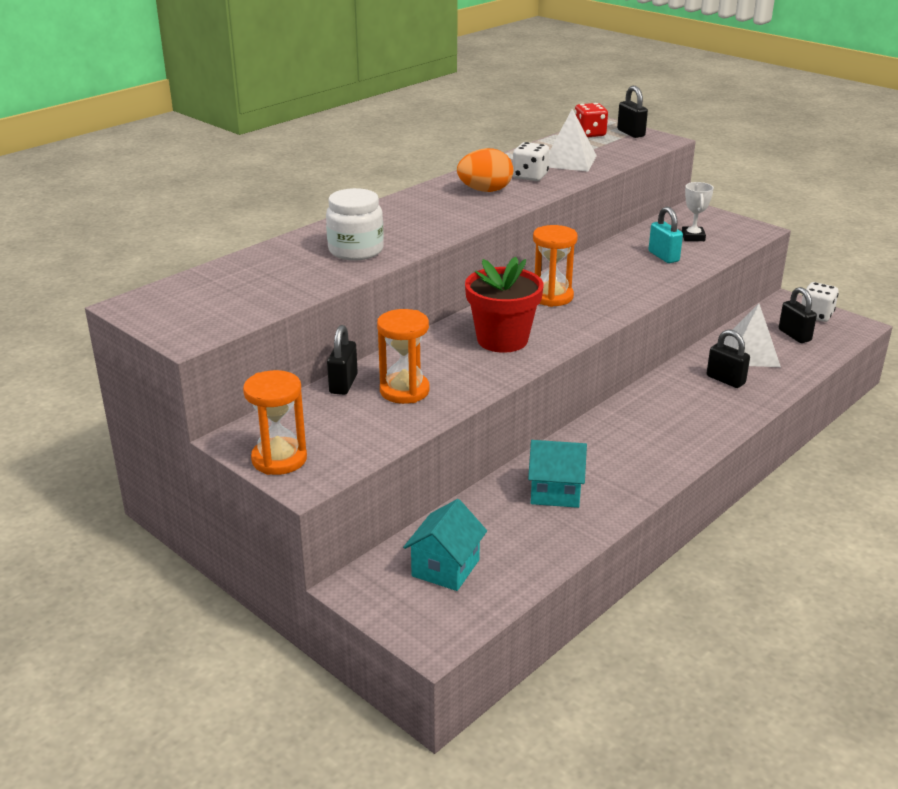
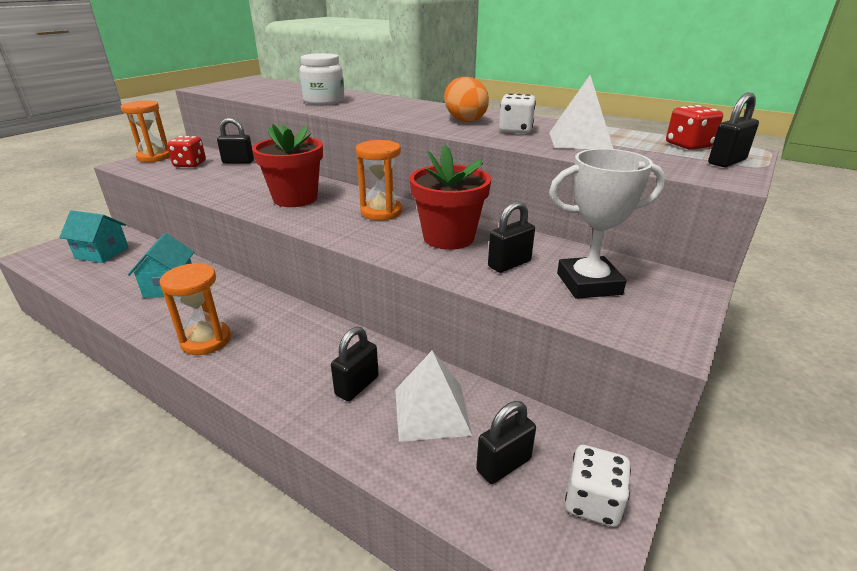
camera: 80 degrees right, 0 degrees up
(336, 422) = (190, 164): none -> red dice
(404, 391) = (222, 176): orange hourglass -> orange hourglass (206, 340)
(614, 272) = (448, 237): none -> red flower pot
(663, 256) = (509, 264): turquoise padlock -> black padlock
(693, 237) = (588, 284): white trophy -> white trophy, size x1.70

